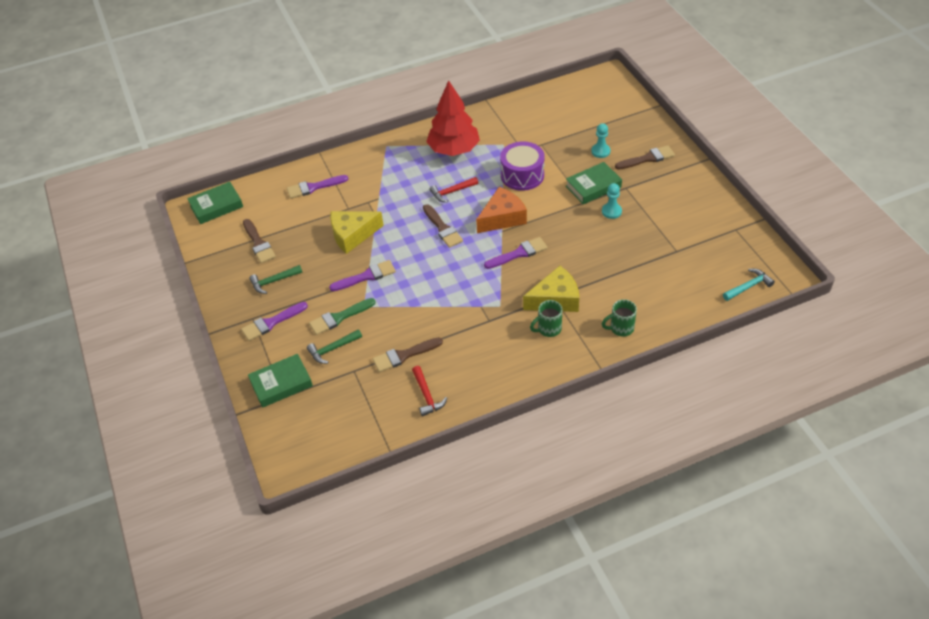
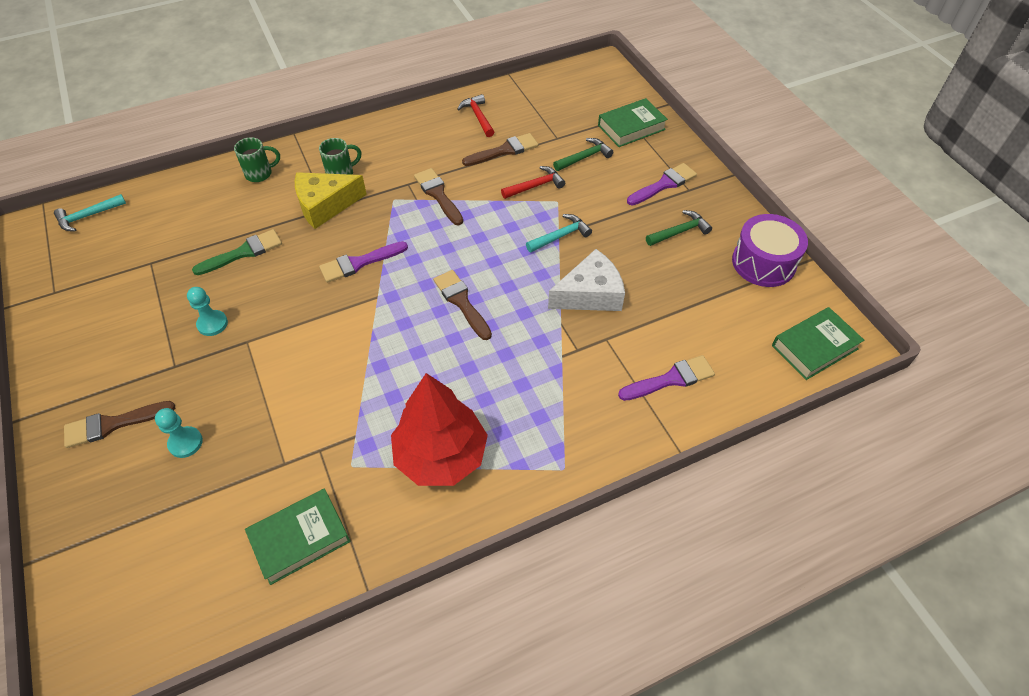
camera: 175 degrees right, 5 degrees up
(258, 243) = (721, 284): brown brush -> brown brush (438, 195)
(339, 317) = (584, 189): green brush -> green brush (243, 252)
(352, 235) = (590, 294): yellow cheese -> white cheese
(366, 276) = (560, 236): purple brush -> turquoise hammer
(452, 192) = (446, 364): red hammer -> red hammer (535, 186)
(502, 218) = (373, 317): orange cheese -> none
(522, 175) = (330, 394): purple drum -> purple drum (763, 262)
(593, 187) = (223, 369): green book -> green book (300, 538)

